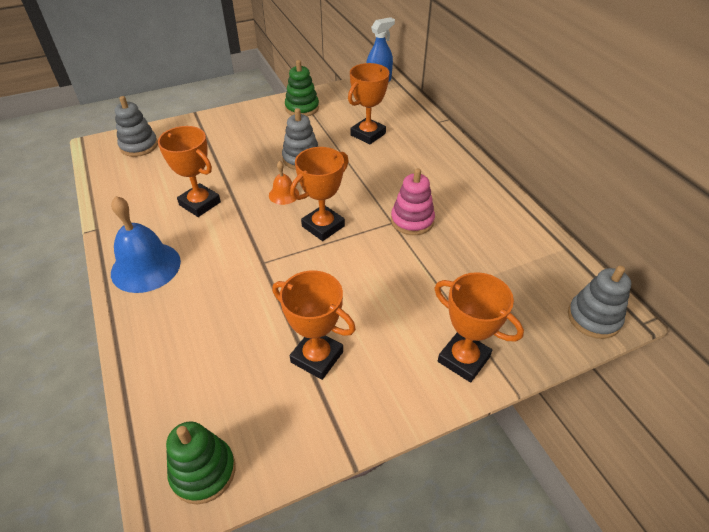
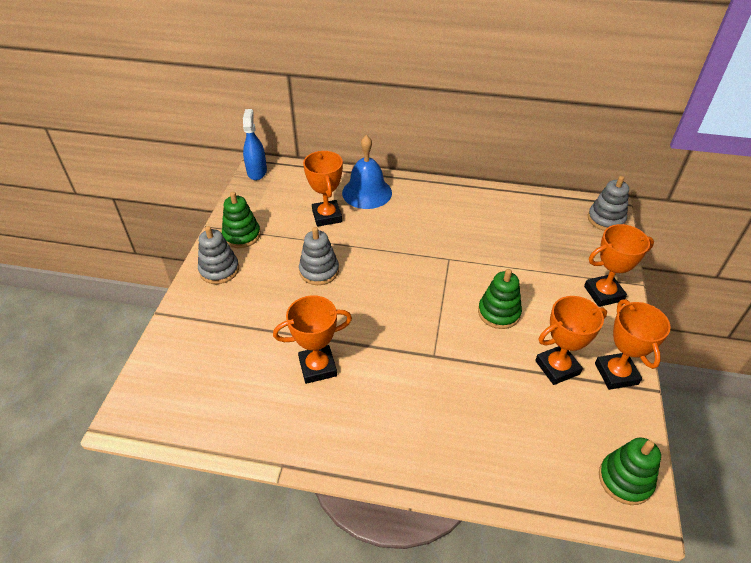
camera: 55 degrees left, 0 degrees up
(139, 146) = (169, 381): grey stacking toy -> grey stacking toy (219, 270)
(146, 267) = (375, 441): blue bell -> blue bell (367, 192)
(284, 194) = (358, 304): orange bell -> none
(323, 226) = (420, 299): orange trophy -> orange trophy (616, 374)
(353, 284) = (499, 313): none -> green stacking toy
(412, 221) = (456, 247): pink stacking toy -> none

